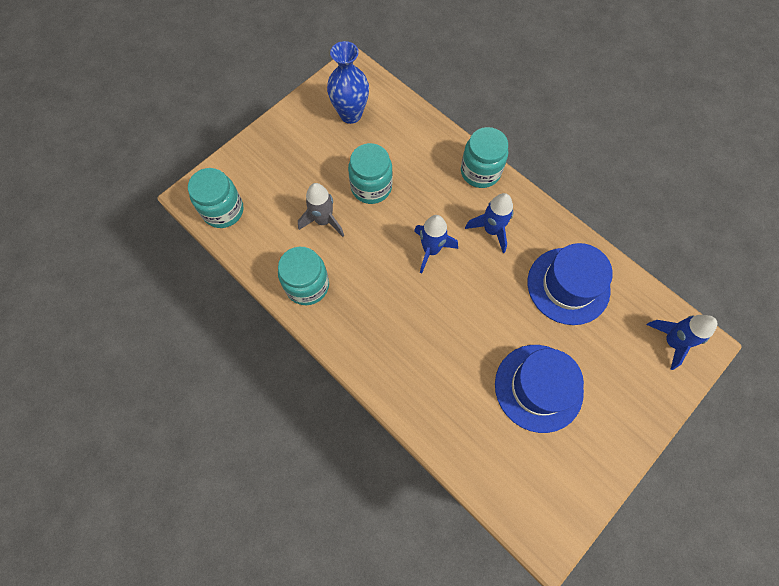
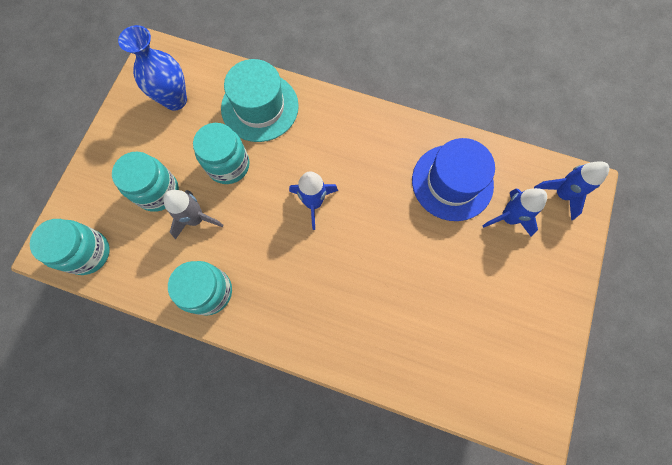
camera: 25 degrees left, 5 degrees up
(421, 149) = (260, 107): none -> turquoise hat
(480, 172) = (325, 107): turquoise jar -> turquoise jar (158, 191)
(491, 230) = (361, 159): blue rocket -> blue rocket (508, 218)
(538, 387) = (468, 290): blue hat -> none

